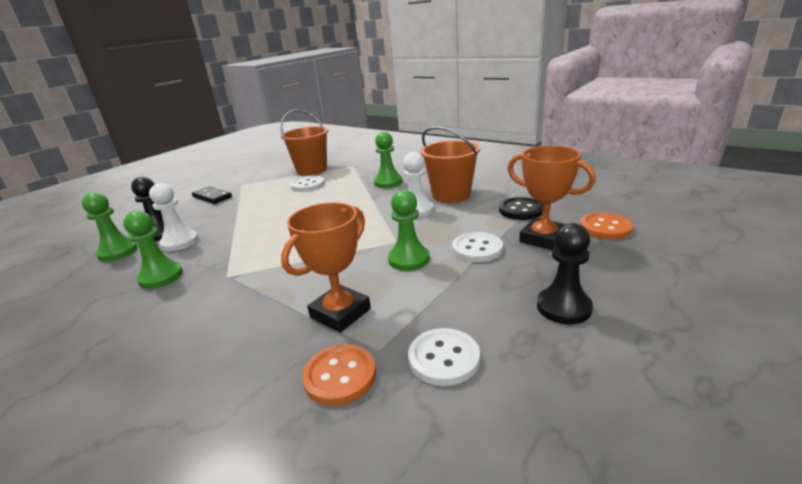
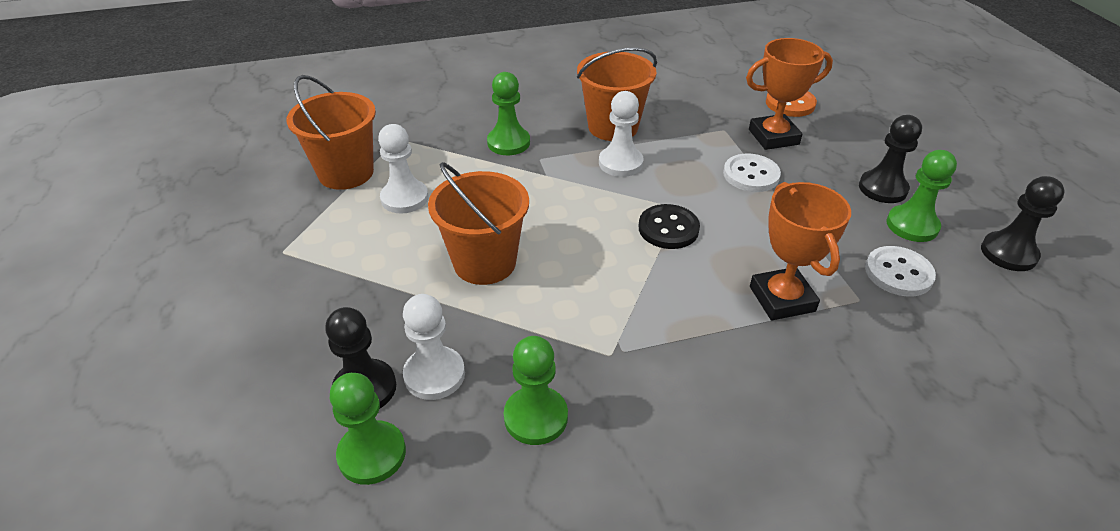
camera: 55 degrees left, 15 degrees up
(212, 197) = (286, 297): black domino -> none
(276, 218) = (484, 262): none -> orange bucket
(307, 185) = (404, 198): white button -> white pawn
(340, 376) = (879, 336): orange button -> none
(409, 259) = (725, 218): green pawn -> green pawn (912, 225)
(521, 210) = (706, 115): black button -> black button (668, 228)
(587, 427) = (1008, 253): none -> black pawn

